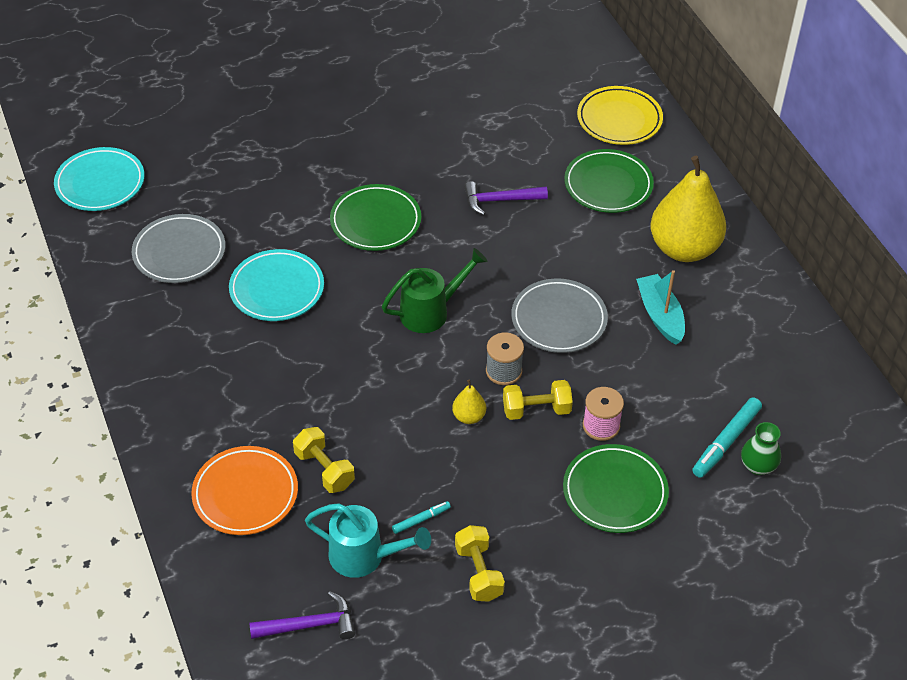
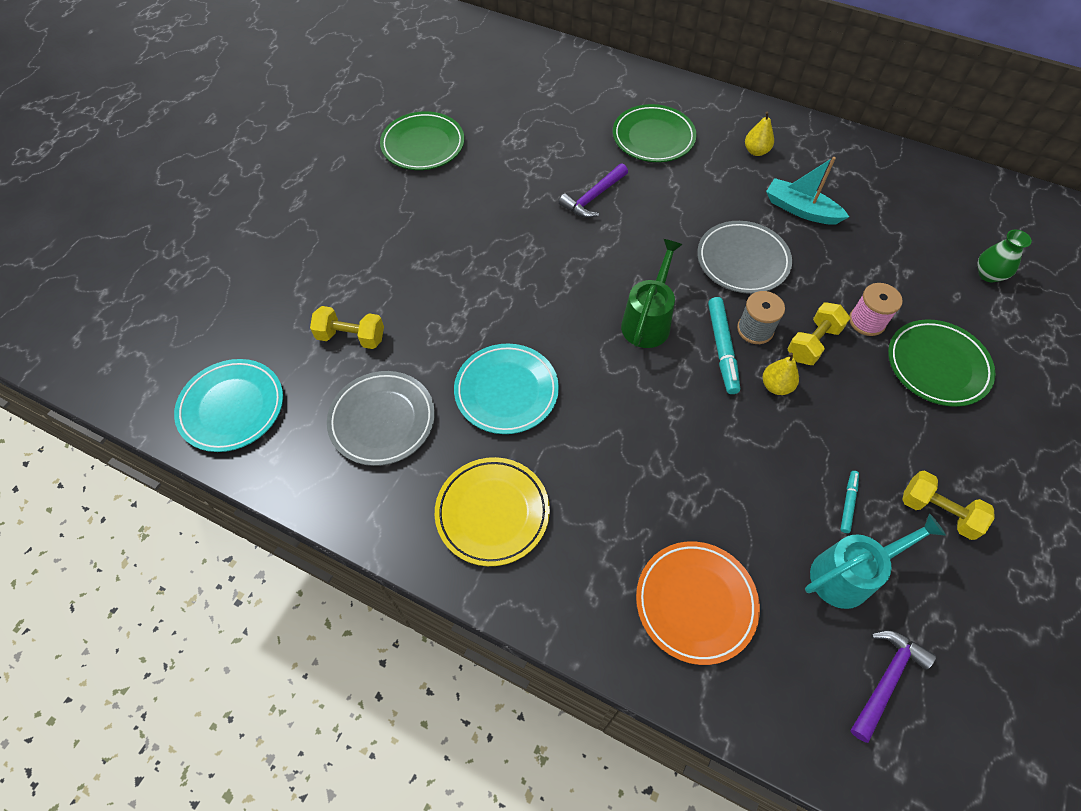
camera: 40 degrees left, 10 degrees up
(324, 469) = (729, 523): yellow dumbbell -> yellow dumbbell (351, 337)
(375, 221) = (520, 276): green plate -> green plate (423, 145)
(619, 119) = (603, 86): yellow plate -> yellow plate (492, 513)
(684, 248) = (756, 151): yellow pear -> yellow pear, size x0.42
(726, 442) = (950, 272): turquoise marker -> turquoise marker (722, 349)

